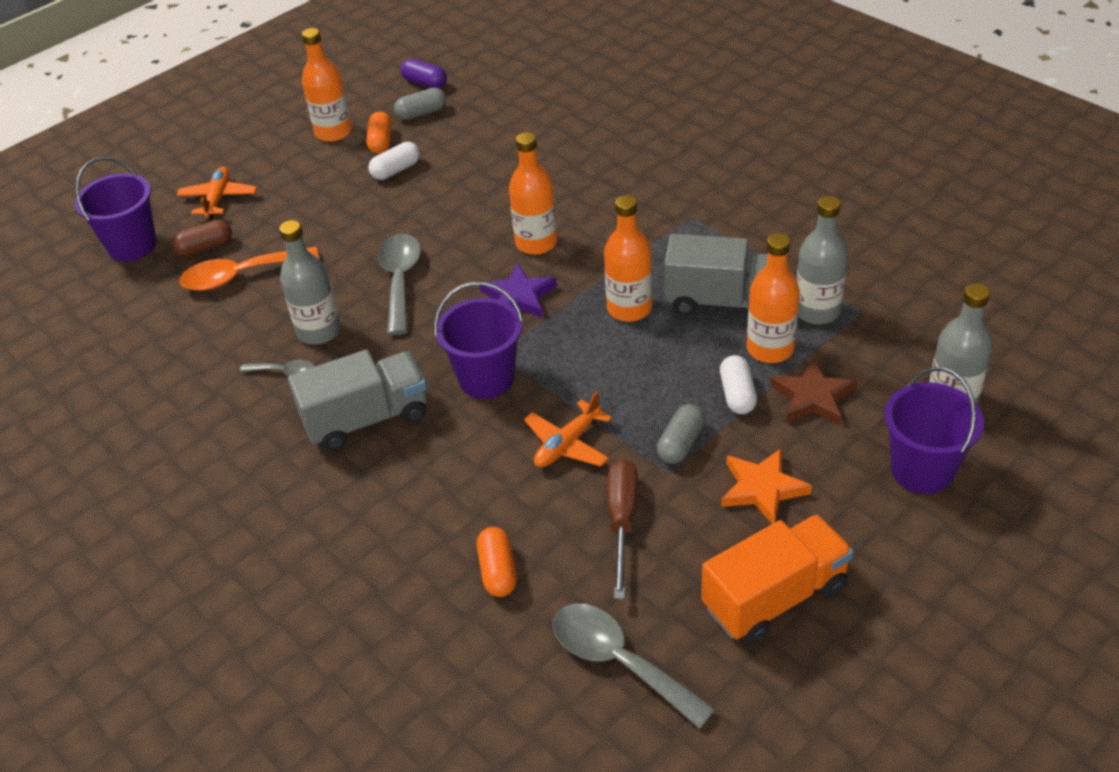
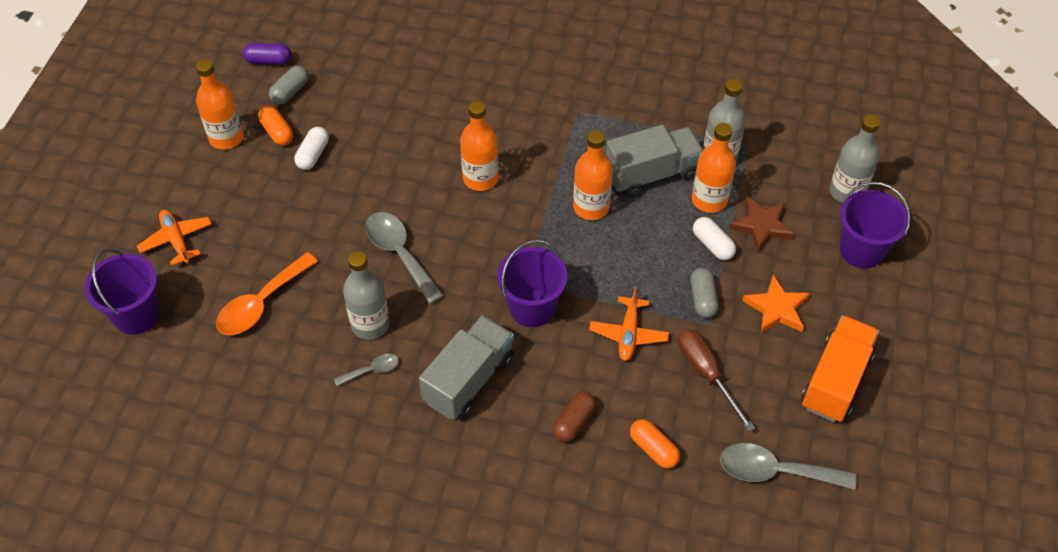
camera: 35 degrees left, 10 degrees up
(205, 247) = (206, 290): brown capsule -> brown capsule (573, 422)
(518, 297) = (503, 231): purple star -> none

